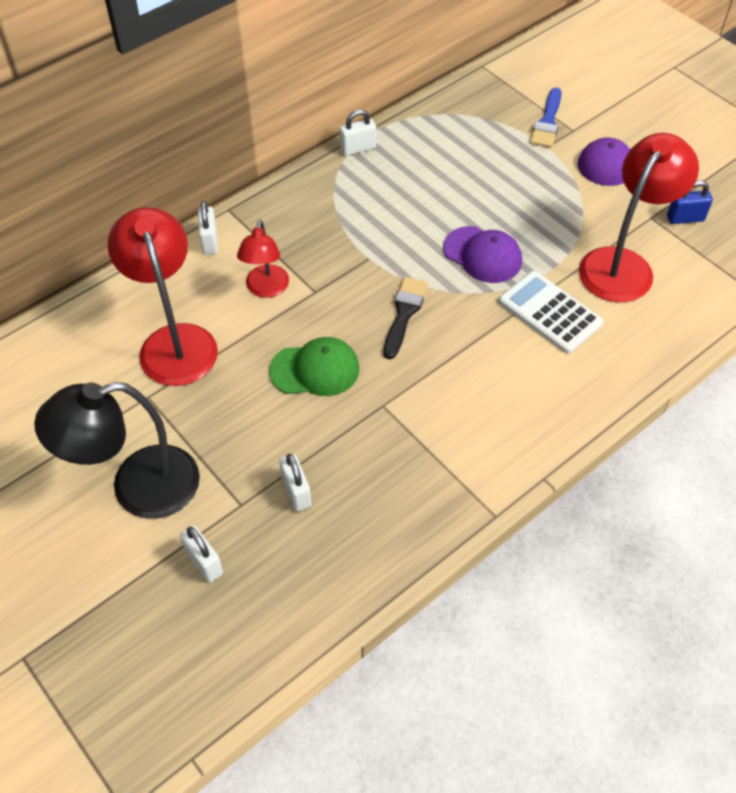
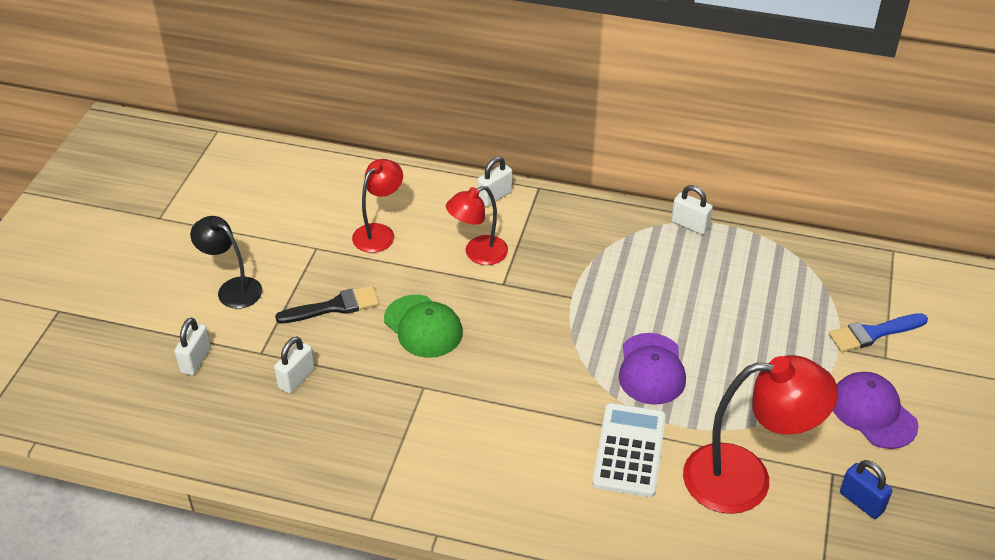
camera: 55 degrees right, 10 degrees down
(138, 488) = (232, 289): black lamp -> black lamp, size x0.58
(174, 341) = (379, 233): red lamp -> red lamp, size x0.58
(404, 313) = (533, 351): black brush -> black brush (334, 306)

